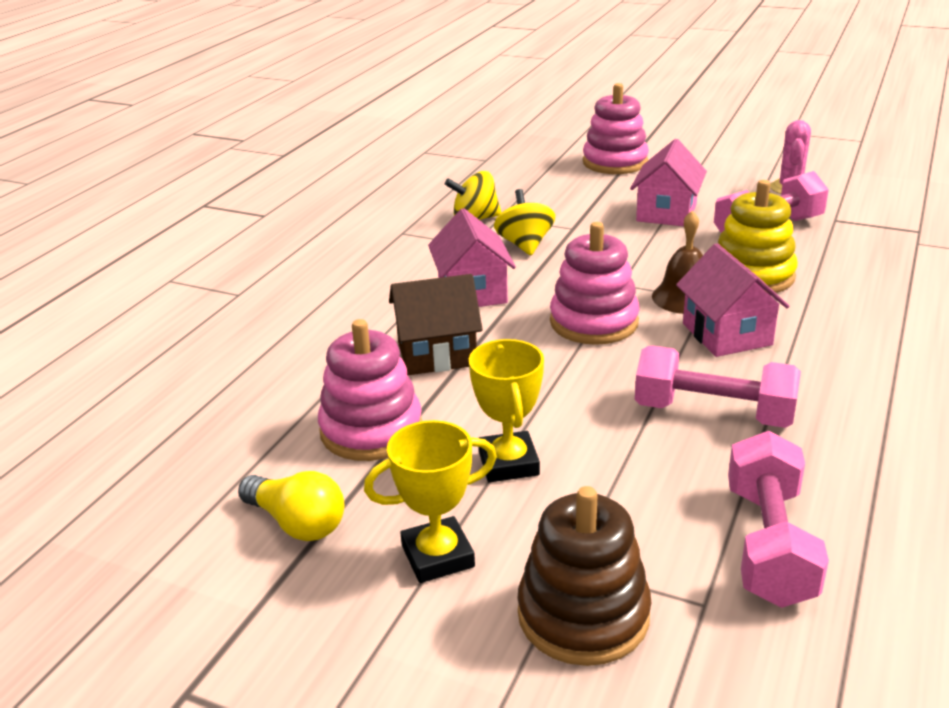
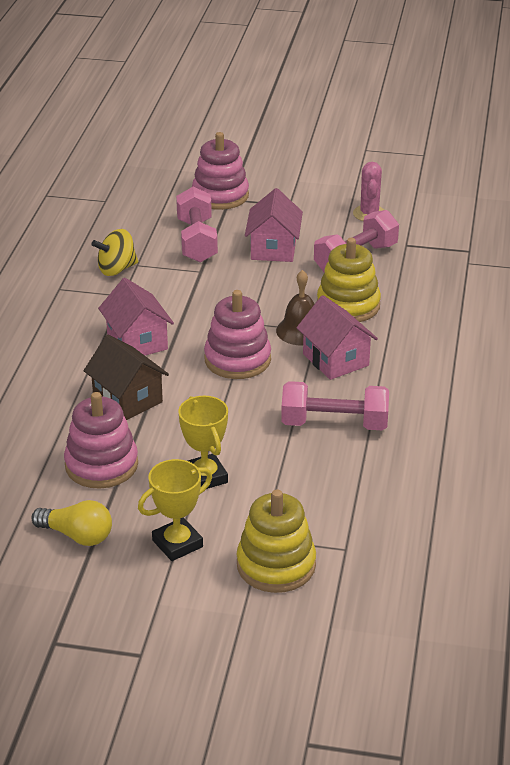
camera: 15 degrees left, 5 degrees up
(437, 354) = (127, 399): brown house -> brown house turned 75 degrees clockwise
(525, 245) = (166, 292): yellow spinning top -> none
(583, 615) = (276, 565): brown stacking toy -> yellow stacking toy
(769, 545) = (379, 508): pink dumbbell -> pink dumbbell (197, 241)

